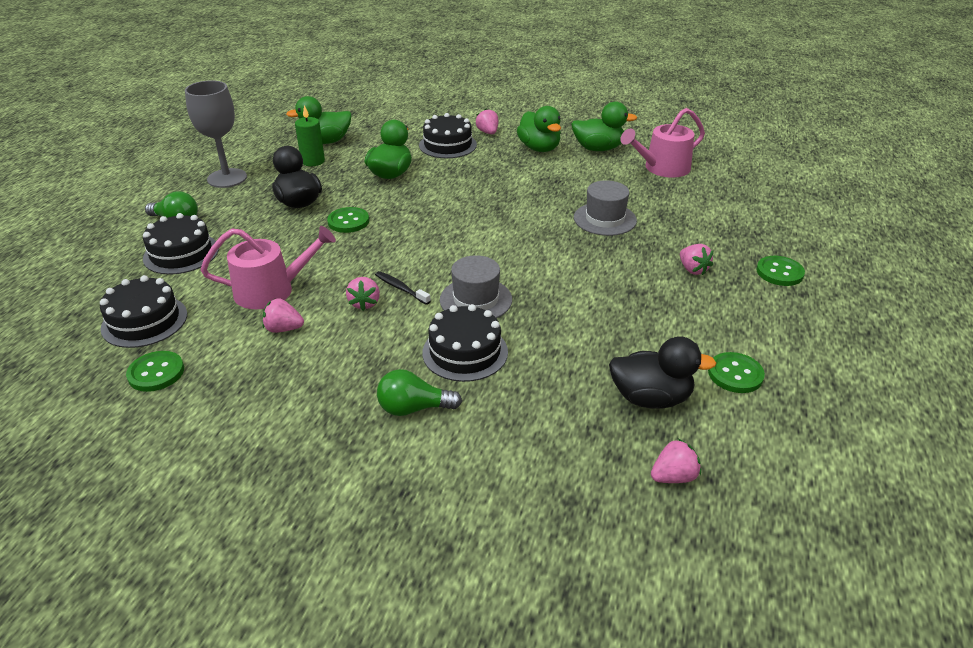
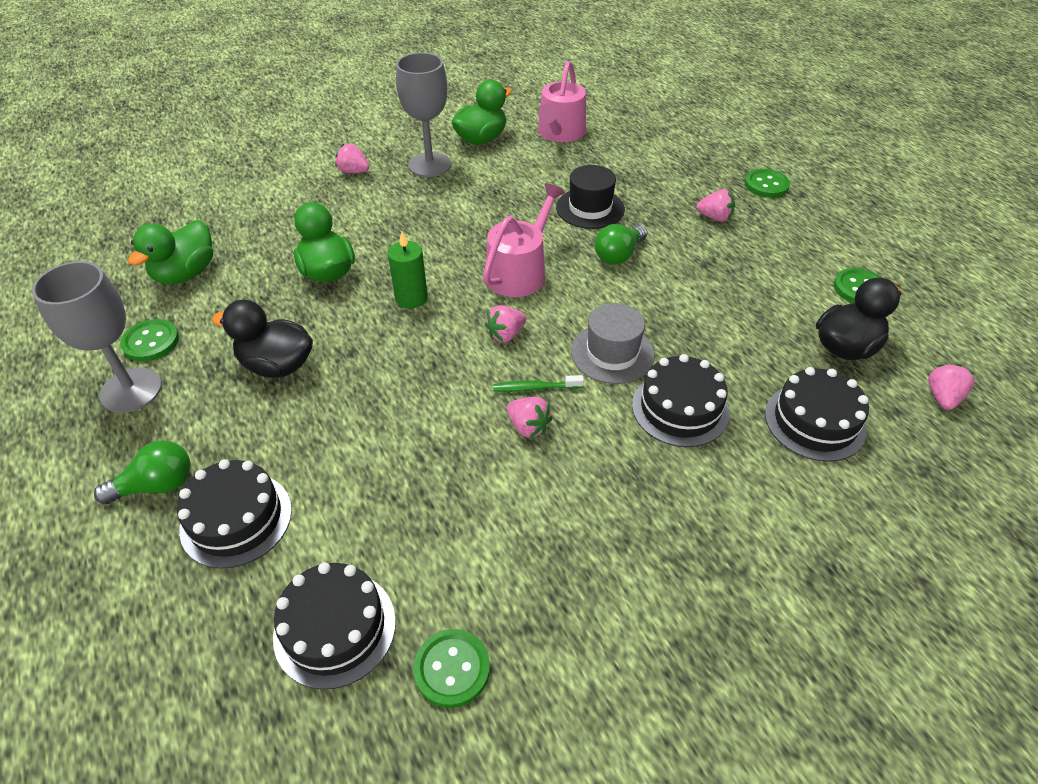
camera: 45 degrees left, 10 degrees up
(271, 290) = (417, 482): pink watering can -> pink watering can (520, 272)
(283, 329) = (498, 512): pink strawberry -> pink strawberry (505, 334)
(313, 161) = (210, 306): green candle -> green candle (411, 298)
(348, 221) = (370, 352): green button -> green button (151, 342)
(400, 288) = (535, 388): black toothbrush -> green toothbrush
(414, 408) = (725, 491): green light bulb -> green light bulb (619, 255)
(447, 145) = (334, 206): black cake -> black cake (814, 421)
(539, 148) = (429, 165): green duck -> grey goblet
(605, 219) = (590, 208): grey hat -> black hat

